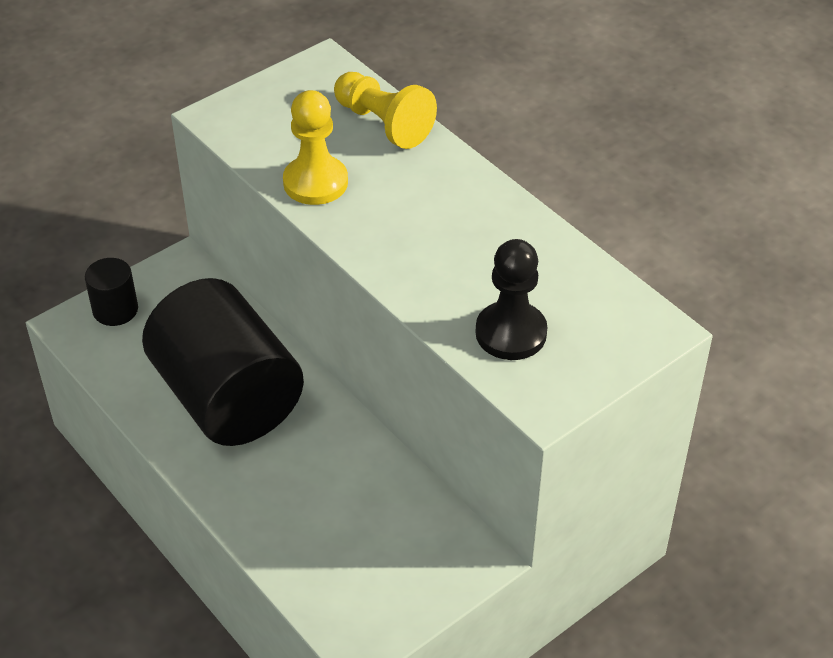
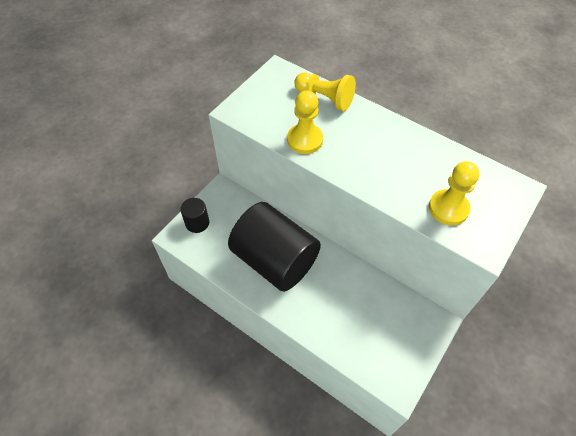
camera: 15 degrees left, 10 degrees up
(511, 333) = (448, 208): black pawn -> yellow pawn

